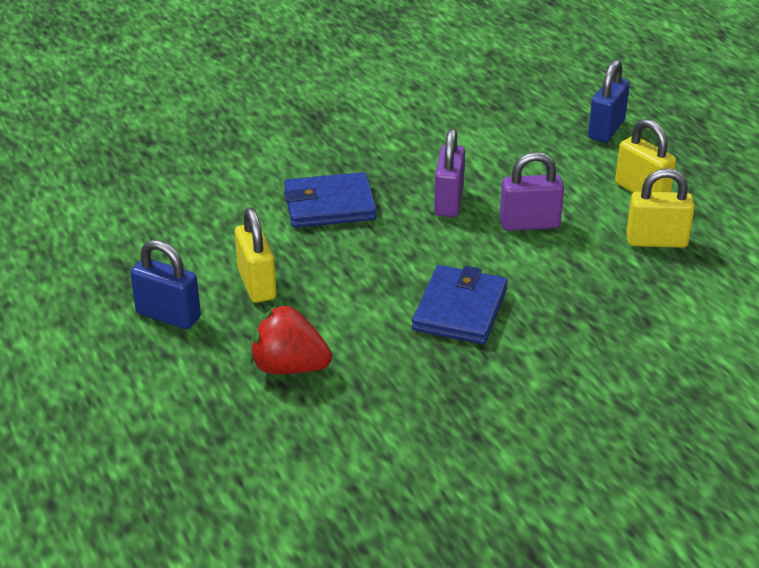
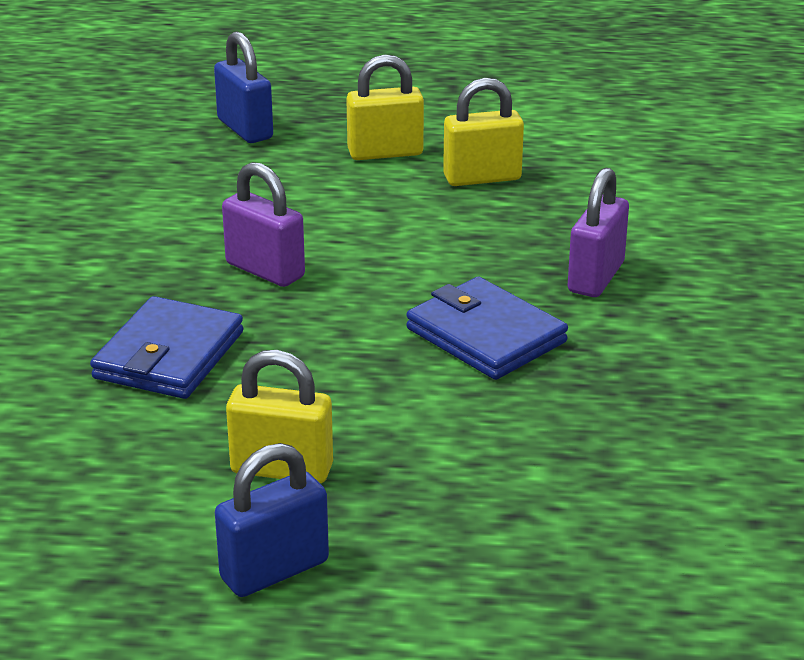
camera: 60 degrees left, 5 degrees down
(289, 367) = (486, 498): red strawberry -> none
(529, 224) = (370, 236): purple padlock -> purple padlock (596, 277)
(656, 241) = (482, 178): yellow padlock -> yellow padlock turned 45 degrees clockwise

